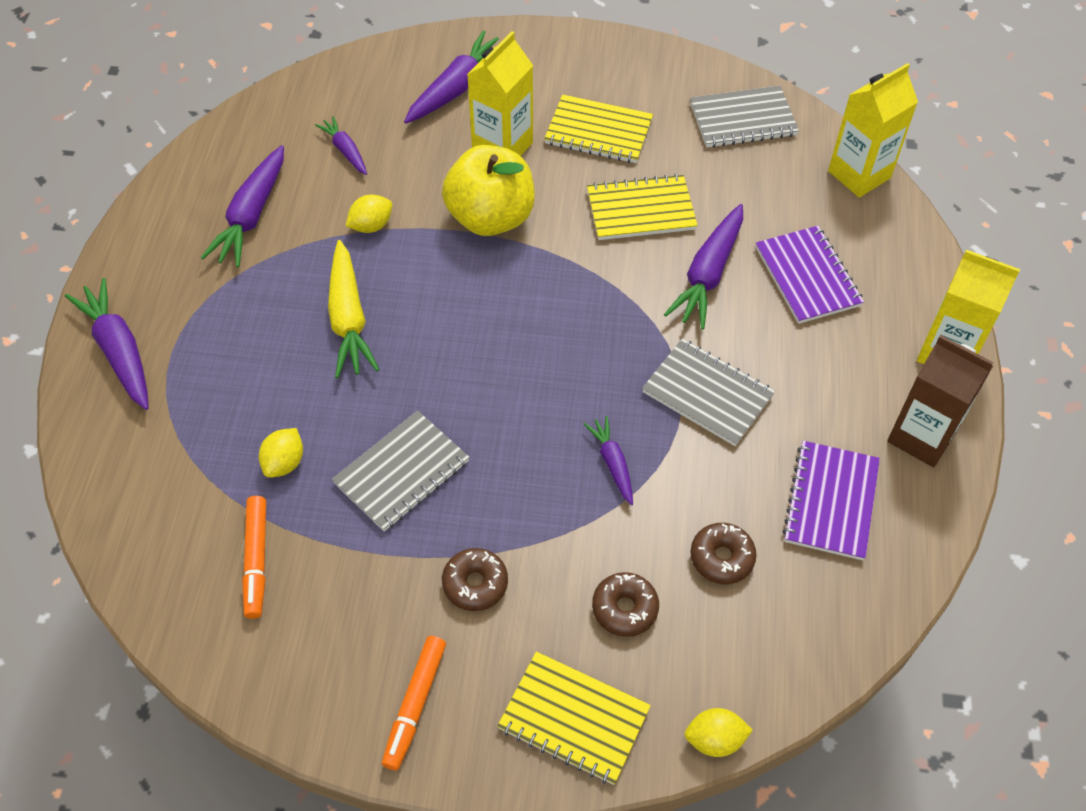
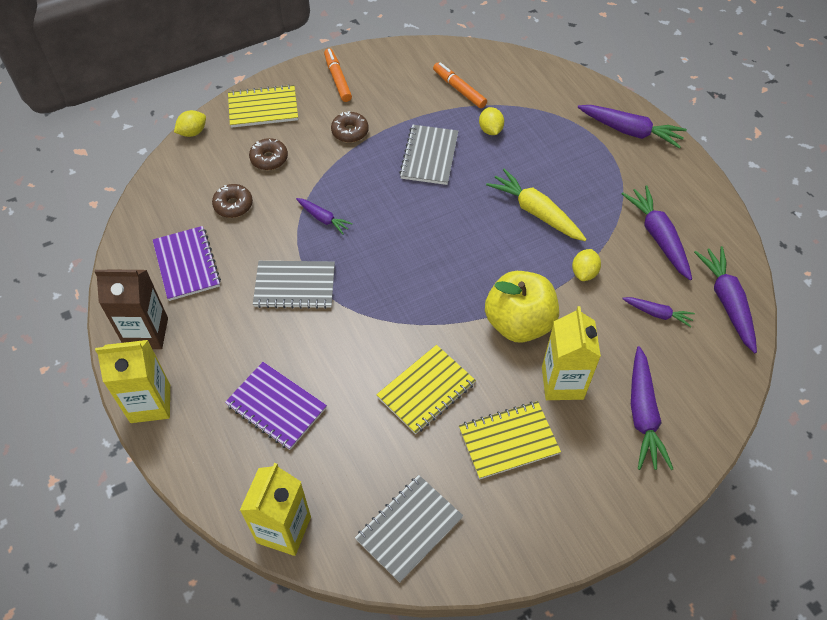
camera: 145 degrees right, 0 degrees up
(708, 274) = (346, 367): purple carrot -> purple carrot (727, 302)

